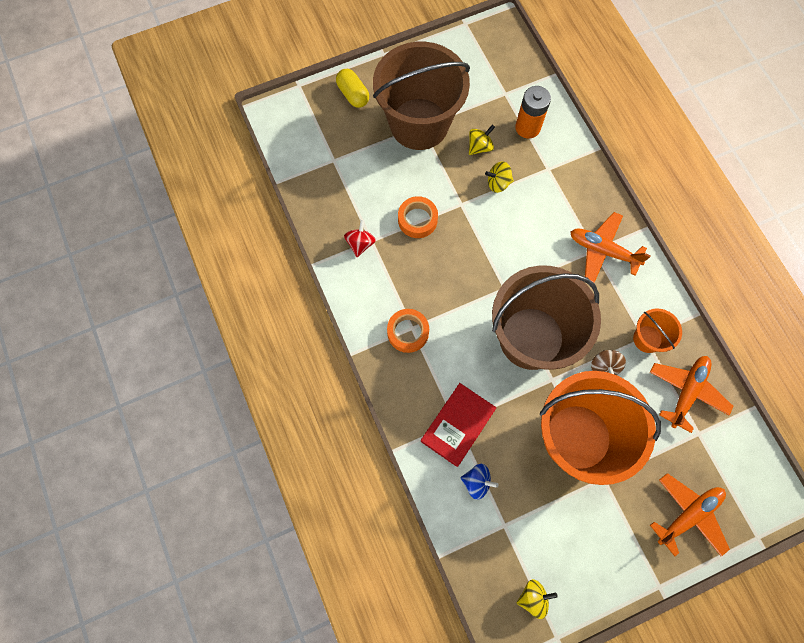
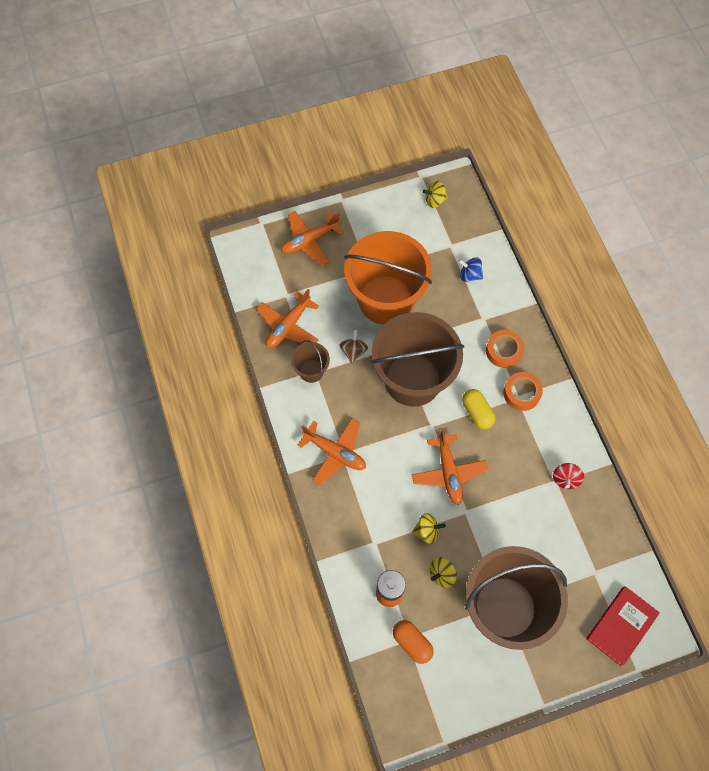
camera: 175 degrees left, 5 degrees down
(353, 94) = (577, 652): yellow capsule -> yellow capsule (477, 412)
(417, 220) = (510, 499): orange tape -> orange tape (503, 351)
(458, 425) = (482, 316): red book -> red book (621, 626)
(482, 240) = (448, 472): none -> orange plane
(501, 90) = (412, 643): none -> orange capsule
(647, 339) = (311, 371): orange bucket -> brown bucket

